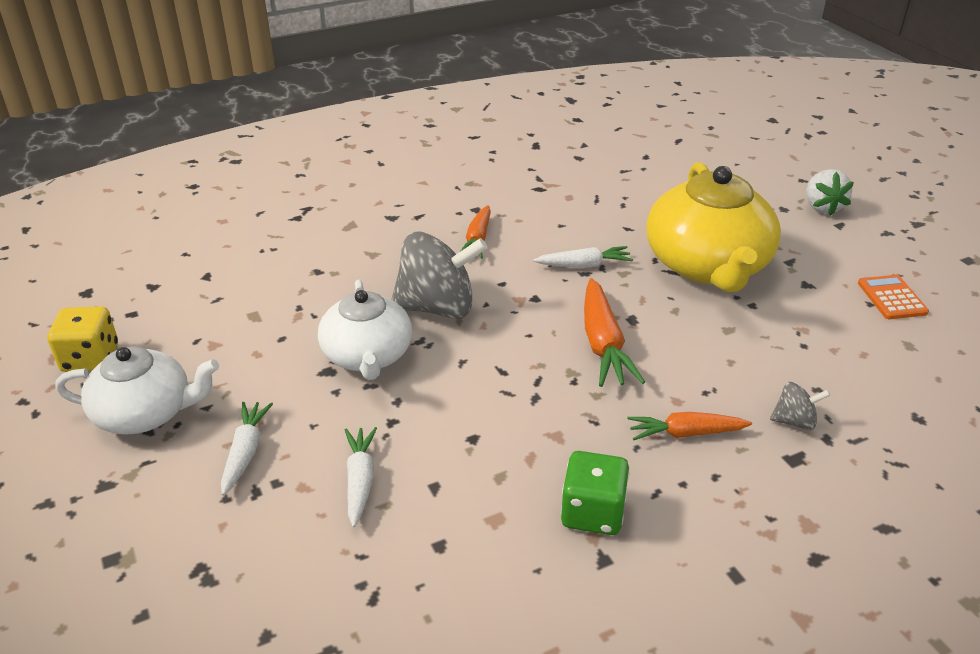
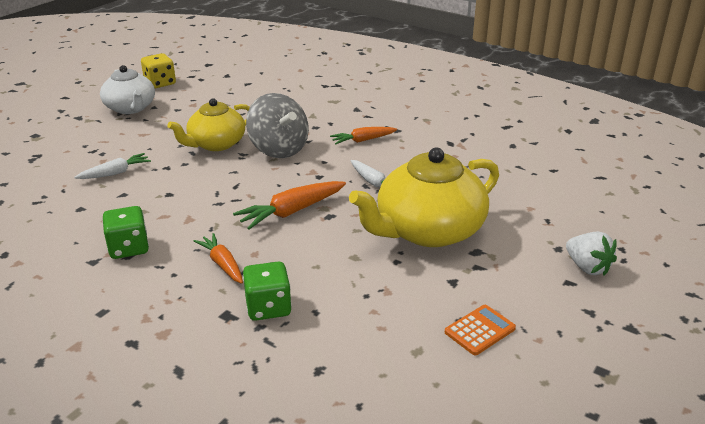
camera: 60 degrees right, 5 degrees down
(245, 452) = (118, 139): white carrot -> none
(367, 356) = (216, 144): white teapot -> yellow teapot
(794, 421) = (268, 307): grey spinning top -> green dice
(822, 207) = (587, 267): white strawberry -> white strawberry turned 90 degrees counterclockwise

